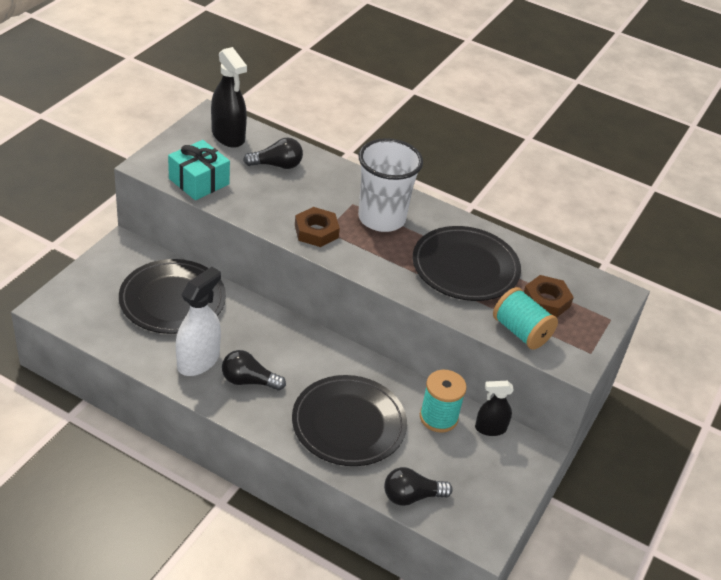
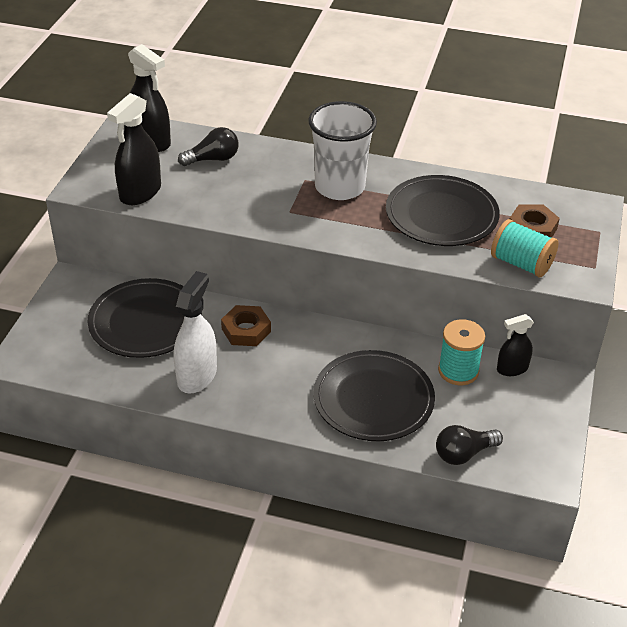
camera: 10 degrees left, 0 degrees up
(199, 181) = (140, 193): turquoise gift -> black spray bottle
(249, 381) = (256, 383): black light bulb -> none
(316, 231) = (280, 214): brown nut -> brown nut (246, 330)

